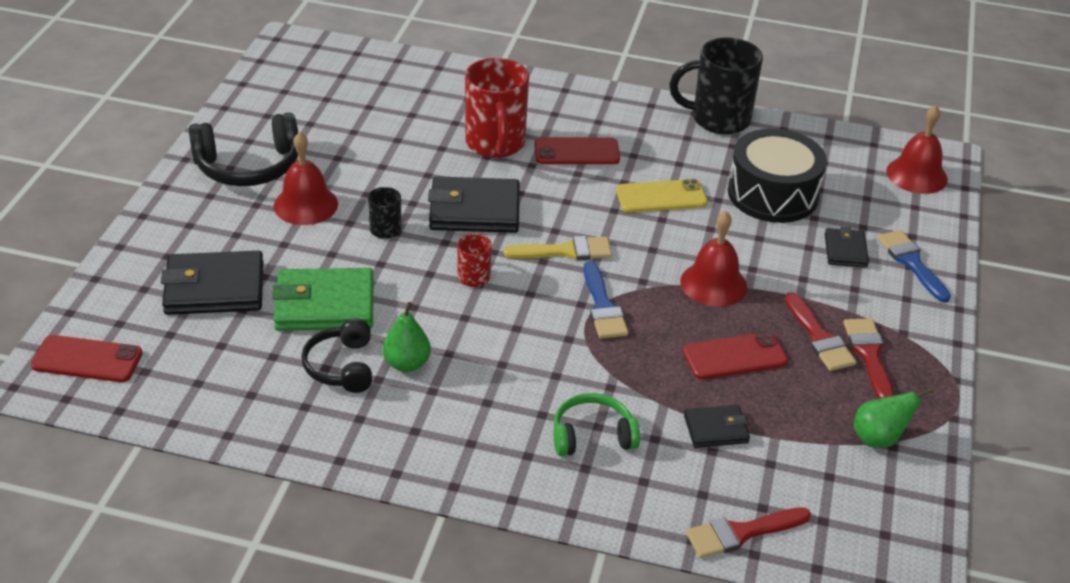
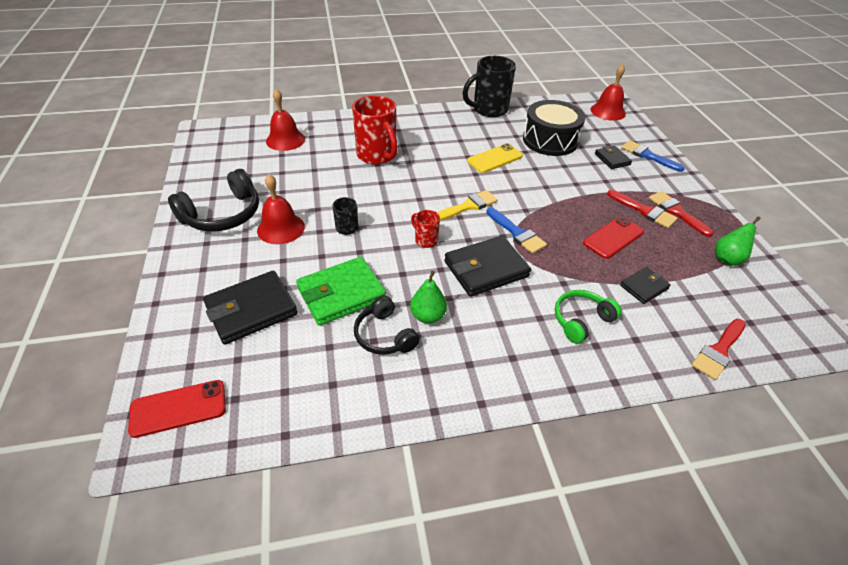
camera: 25 degrees left, 5 degrees up
(474, 210) = (394, 198): black wallet -> black wallet (486, 269)
(576, 152) = (428, 147): red phone -> none
(713, 284) = (564, 199): red bell -> red bell (285, 140)

